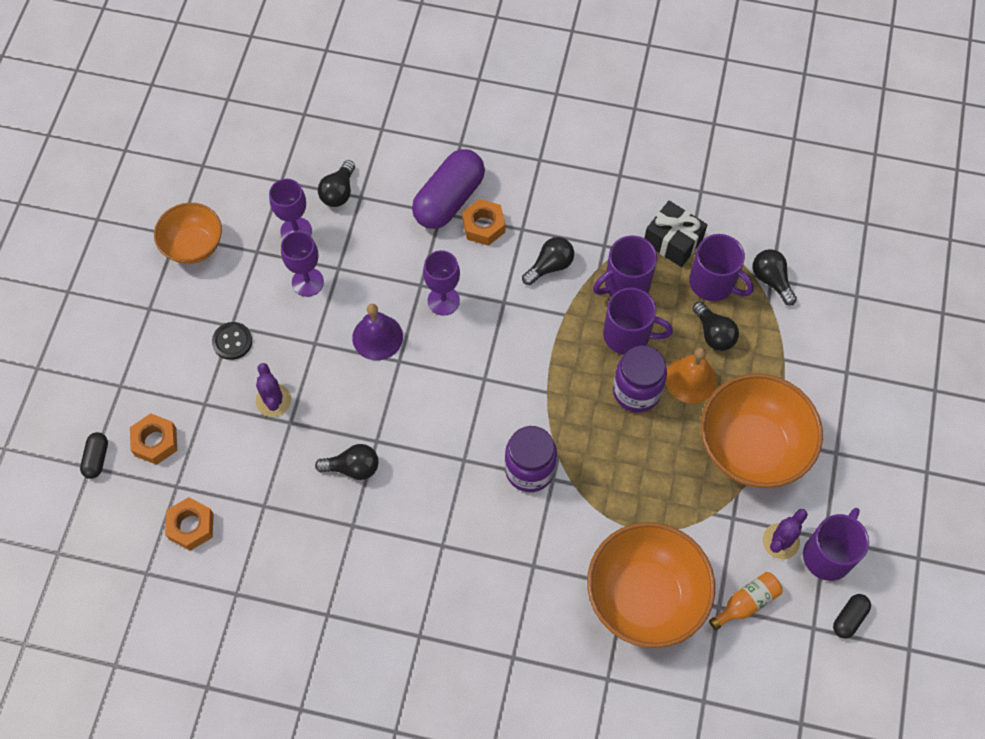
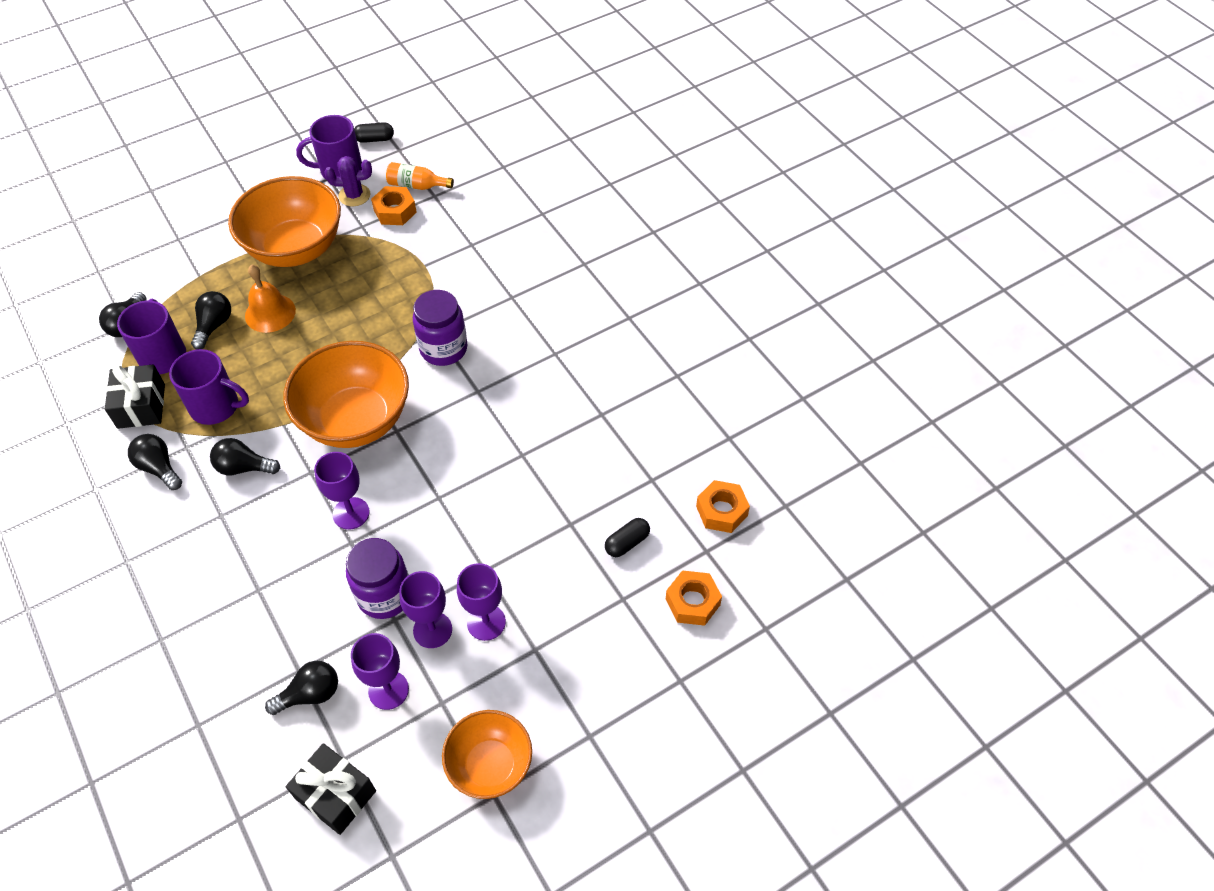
camera: 135 degrees left, 10 degrees down
(97, 459) = (754, 630): black capsule -> black capsule (627, 543)
(232, 341) = (549, 633): black button -> none
(265, 164) = (335, 795): none -> black gift
(273, 400) = (566, 552): purple cactus -> none
(279, 314) = (486, 622): none -> purple goblet
(353, 467) = (560, 451): black light bulb -> black light bulb (159, 468)
(377, 337) = (432, 530): purple bell -> none
(449, 199) = (237, 595): purple capsule -> none
(483, 226) = (244, 545): orange nut -> orange nut (395, 211)
(628, 335) = (265, 373): purple mug -> none
(636, 391) = (312, 335): purple jar -> purple jar (385, 595)
(645, 597) = (468, 231): orange bowl -> orange bowl (356, 420)

